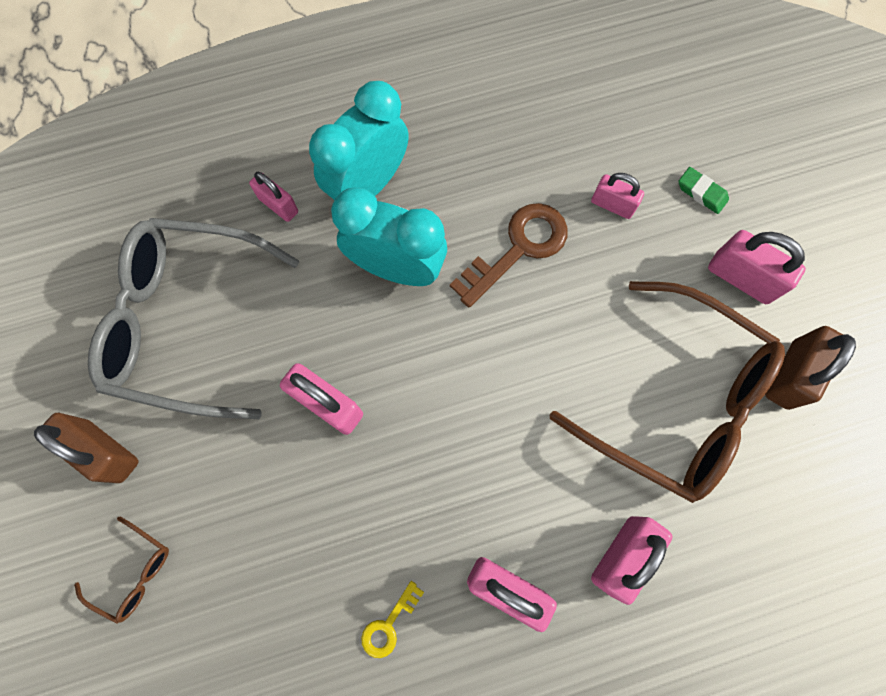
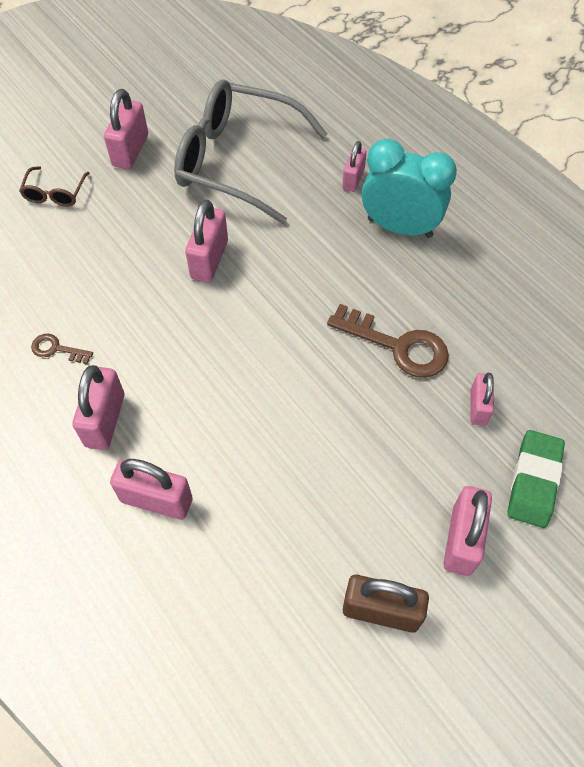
camera: 70 degrees right, 15 degrees down
(105, 451) = (130, 151): brown padlock -> pink padlock
(189, 323) = (238, 161): grey glasses -> grey glasses turned 60 degrees counterclockwise
(389, 624) = (57, 349): yellow key -> brown key
(396, 268) = (338, 267): turquoise clock -> none
(675, 399) = (312, 509): brown glasses -> none
(701, 193) = (533, 481): green eraser -> green eraser, size x1.72

